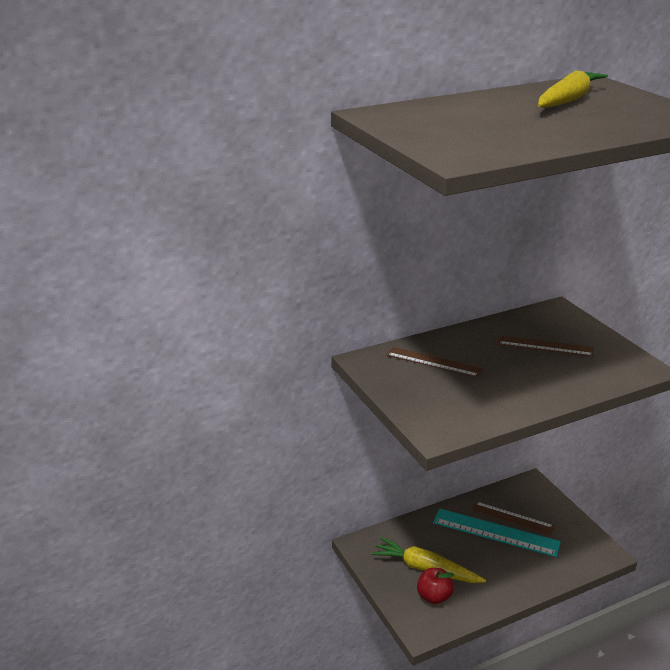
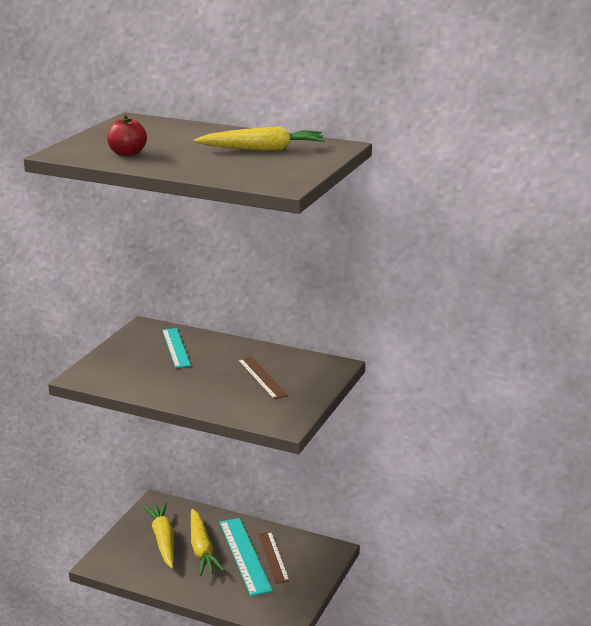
camera: 50 degrees right, 5 degrees down
(434, 362) = (176, 347): brown ruler -> turquoise ruler
(434, 597) = (137, 556): red apple -> red apple (127, 154)
(463, 552) = (202, 549): none -> yellow carrot

